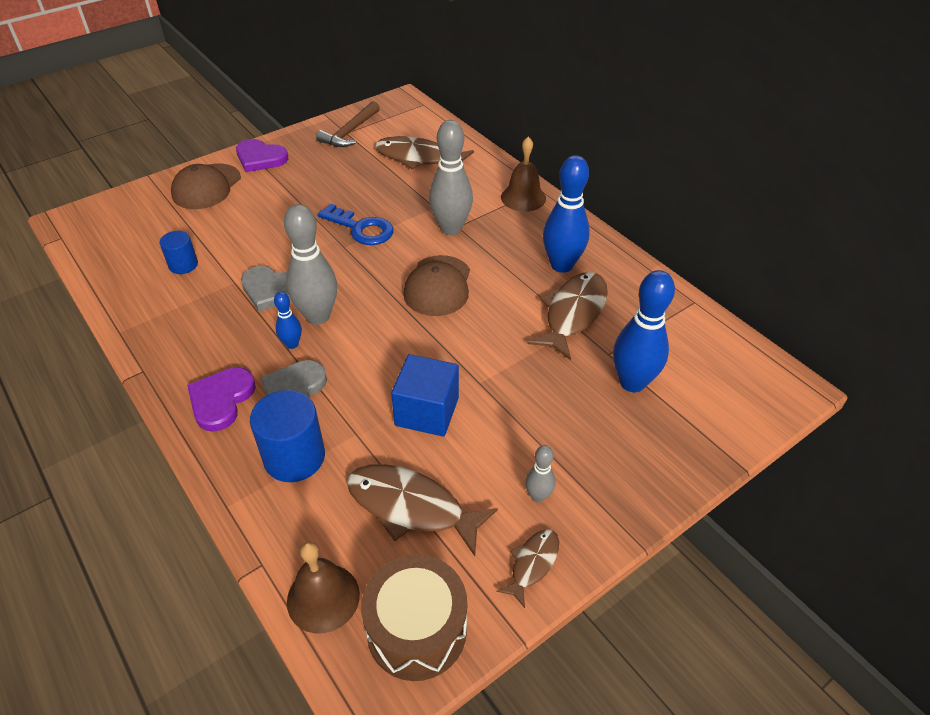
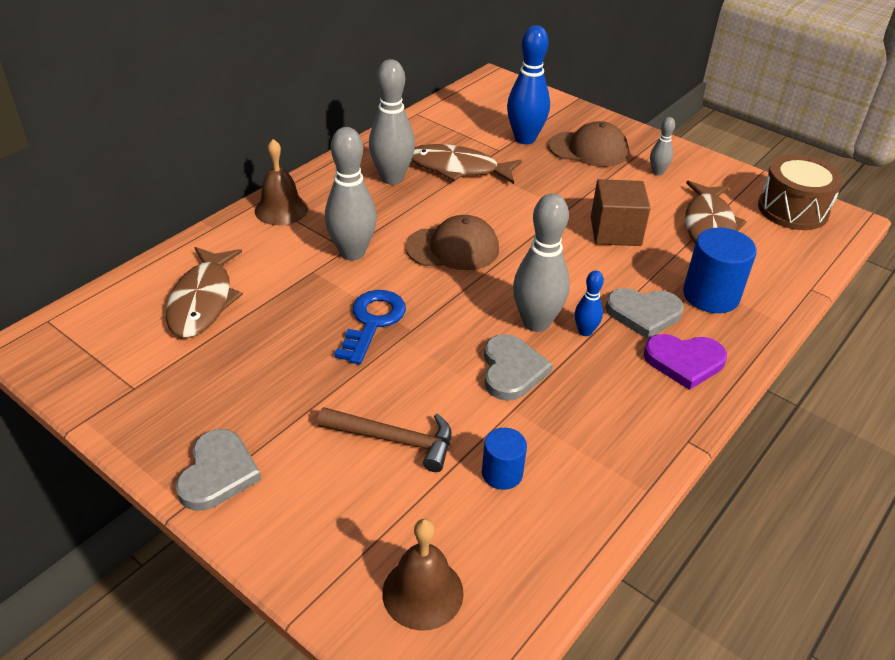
camera: 105 degrees left, 5 degrees down
(206, 187) = (311, 517): brown cap -> brown cap (588, 149)
(260, 158) = (218, 473): purple heart -> grey heart
(323, 597) = (808, 253): brown bell -> brown bell (422, 592)
(350, 132) = (132, 383): brown hammer -> brown hammer (394, 440)
(427, 411) = (615, 232): blue cube -> brown cube
(532, 564) = (711, 170): brown fish -> none
(561, 265) = (392, 178): blue bowling pin -> grey bowling pin

